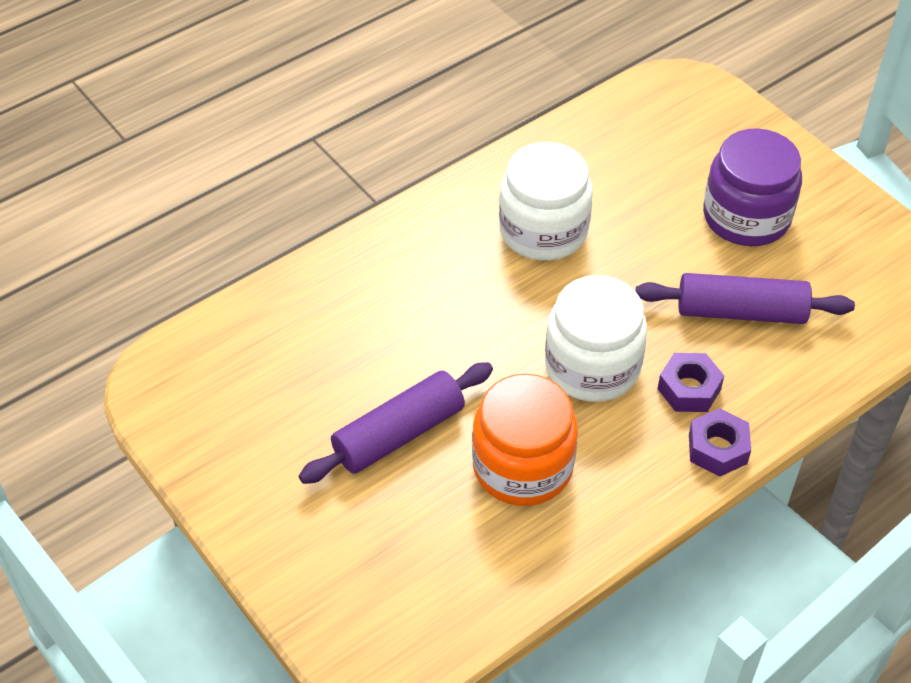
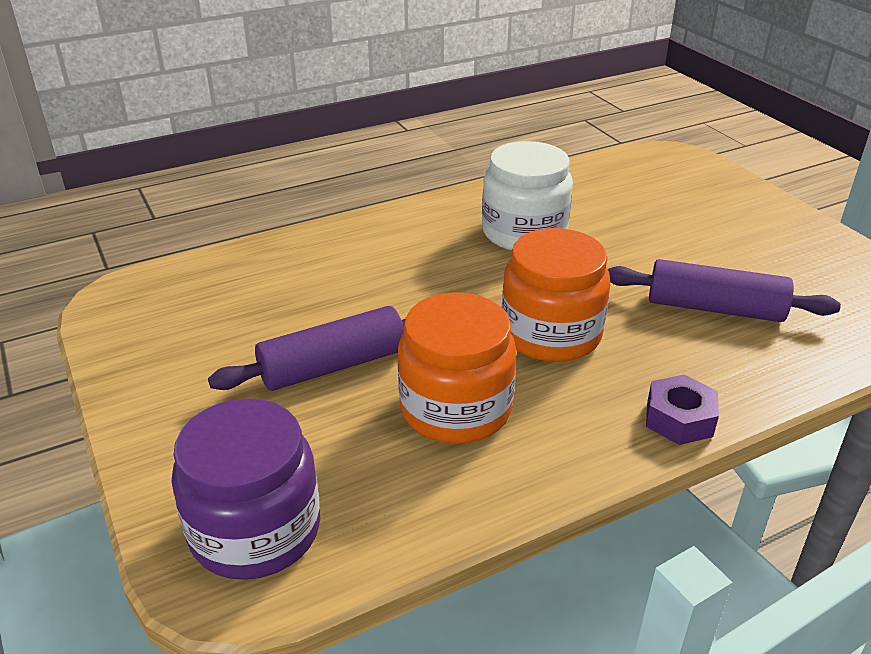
camera: 10 degrees right, 15 degrees down
(592, 366) = (551, 334): white jar -> orange jar
(689, 389) = (652, 363): purple nut -> none
(746, 217) = (724, 241): purple jar -> purple jar (255, 530)

